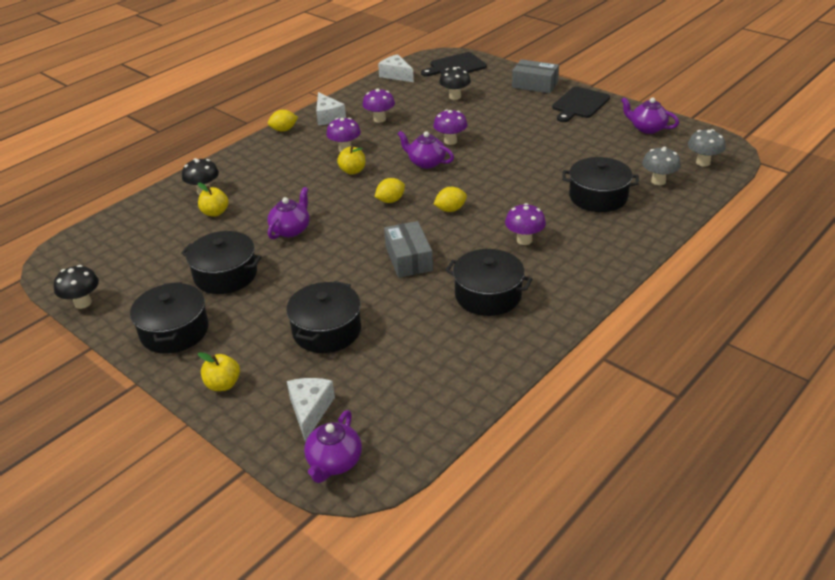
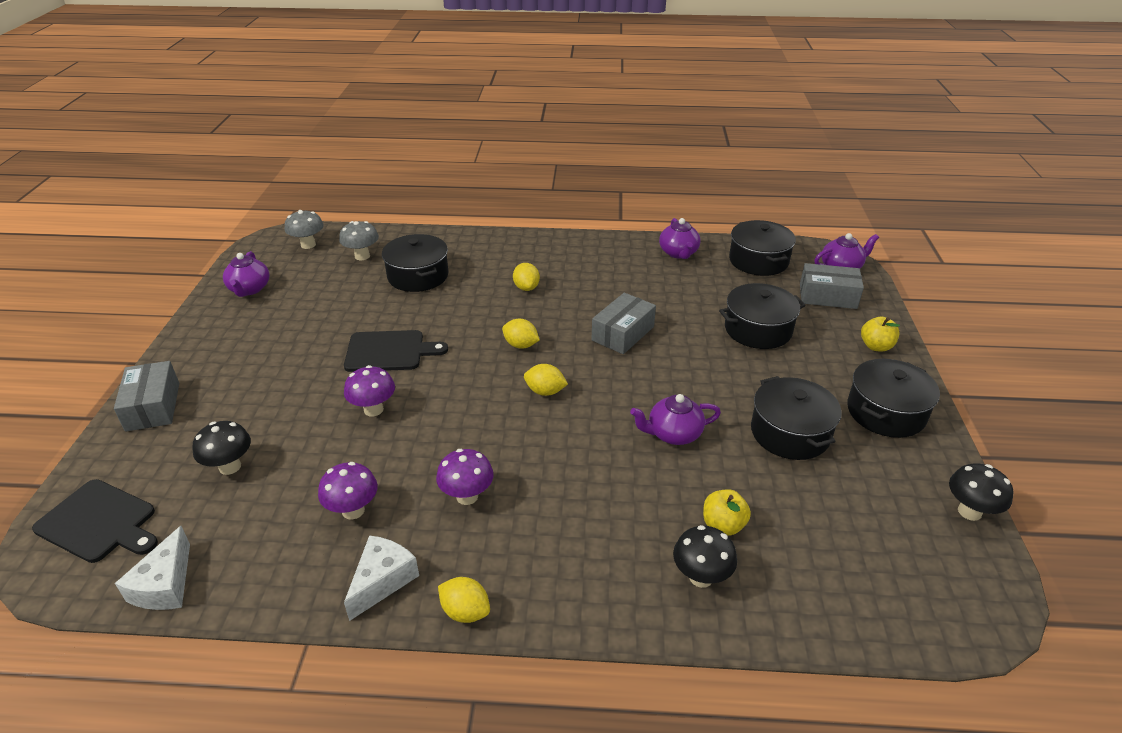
camera: 130 degrees left, 0 degrees up
(310, 410) = (827, 296): white cheese -> grey box
(352, 171) = (514, 456): yellow apple -> none
(426, 163) = (442, 404): purple teapot -> purple teapot (678, 253)
(488, 295) = (618, 277): black pot -> black pot (758, 261)
(524, 240) = (526, 288): purple mushroom -> yellow lemon
(579, 104) = (205, 350): black cutting board -> black cutting board (389, 351)

